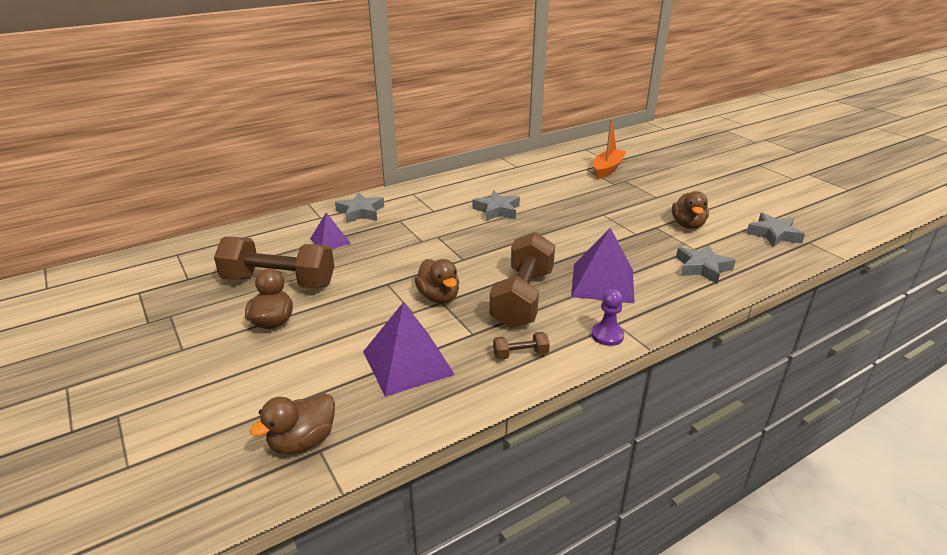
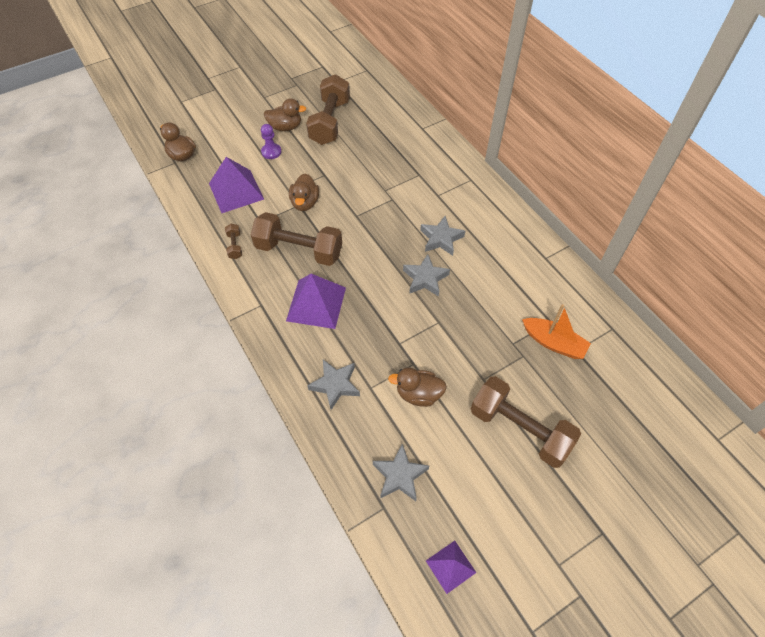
camera: 90 degrees right, 25 degrees up
(330, 241) = (384, 139): purple pyramid -> purple pyramid (450, 566)
(360, 212) = (432, 150): grey star -> grey star (425, 278)
(438, 297) = (305, 203): brown duck -> brown duck turned 60 degrees counterclockwise
(607, 335) = (248, 297): purple pawn -> purple pawn (271, 152)
(696, 185) = (519, 429): none -> brown dumbbell

